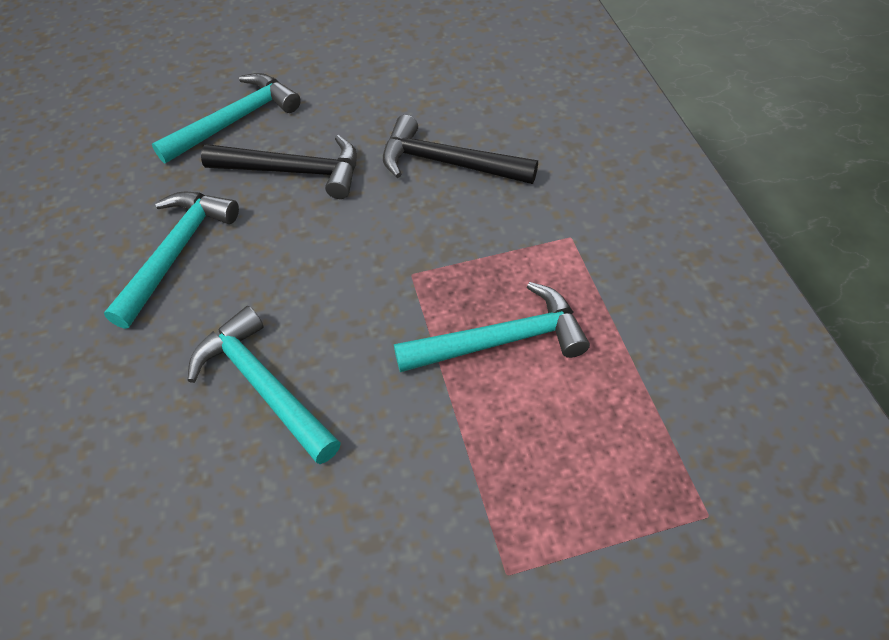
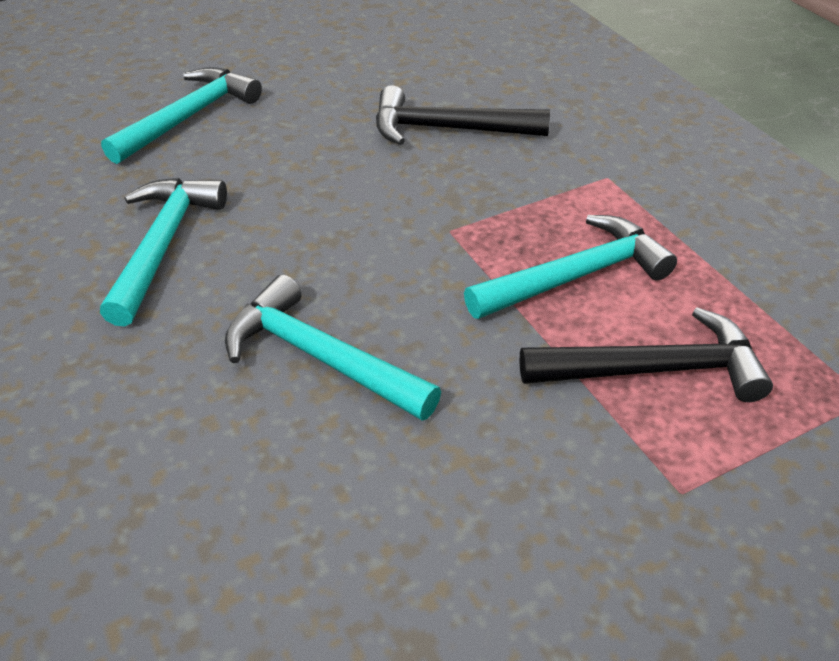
camera: 15 degrees left, 10 degrees down
(293, 171) = (276, 155): black hammer -> black hammer (653, 370)

